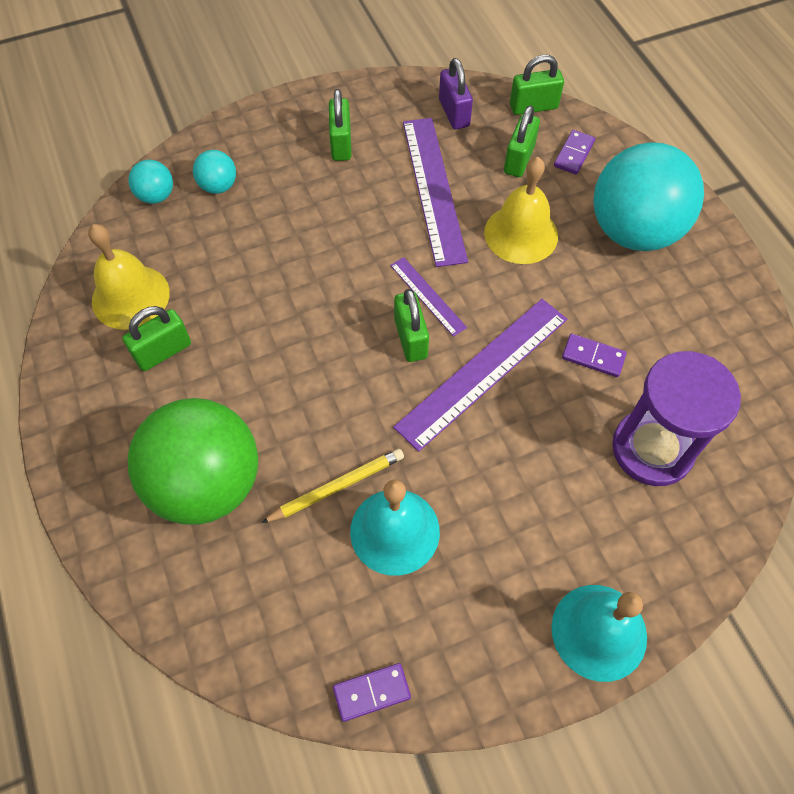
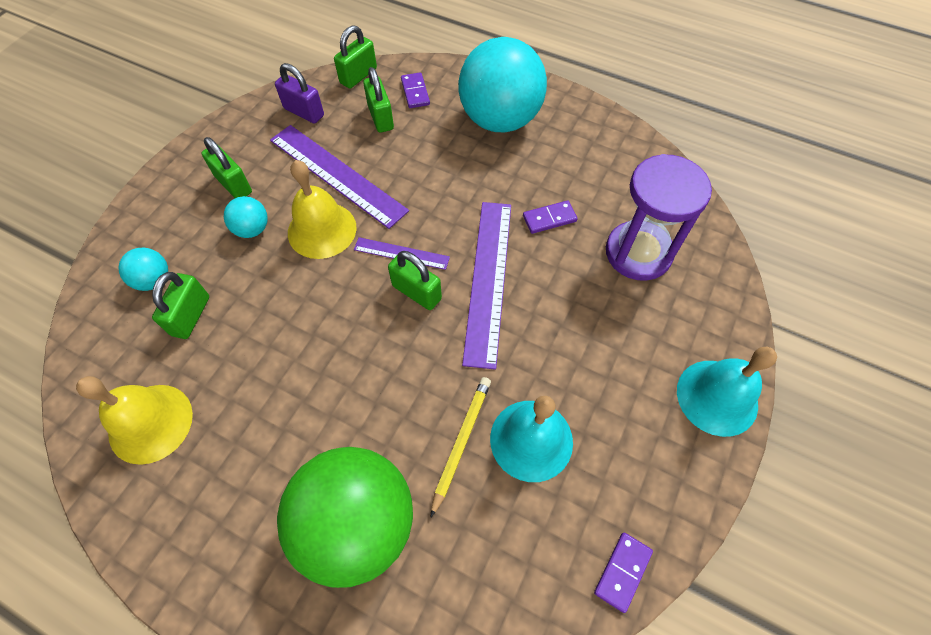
camera: 40 degrees left, 0 degrees up
(156, 196) = (101, 324): turquoise ball -> turquoise ball (252, 229)
(163, 351) = (222, 446): green padlock -> green padlock (191, 316)
(521, 234) = (428, 167): yellow bell -> yellow bell (322, 230)

